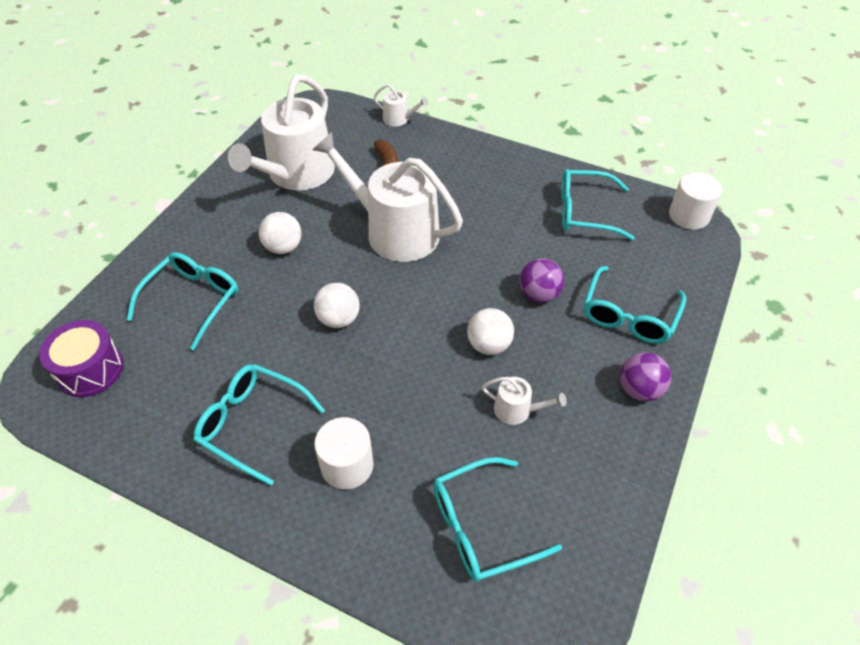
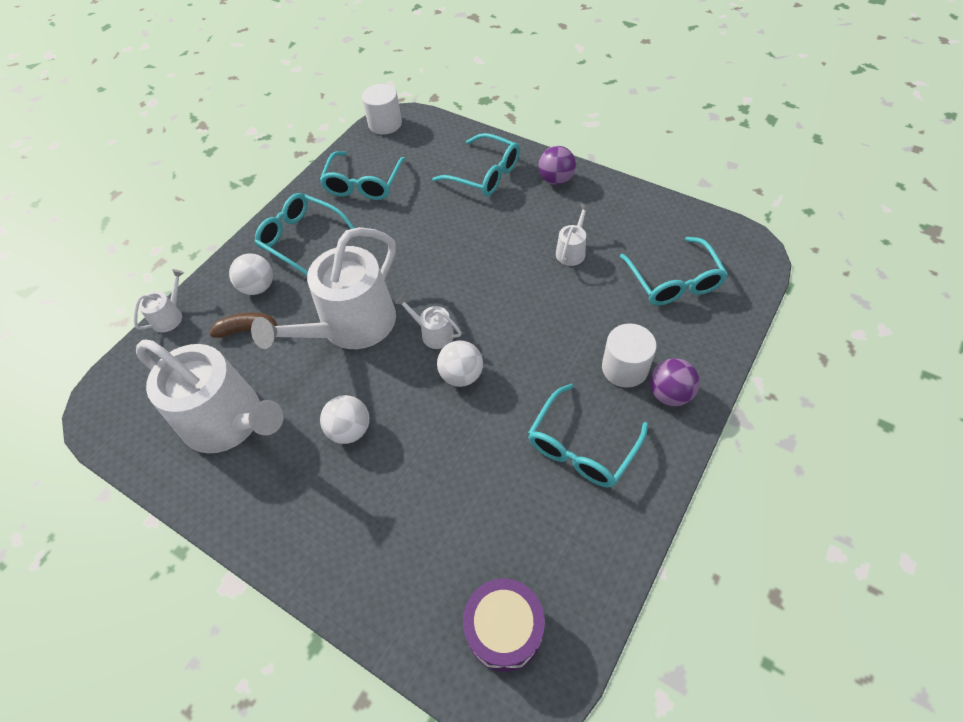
camera: 80 degrees left, 5 degrees up
(193, 300) = (414, 522): turquoise glasses -> turquoise glasses (301, 239)
(388, 292) = (433, 333): none -> white watering can
(489, 345) = (505, 263): white ball -> white ball (258, 287)
(539, 294) = (454, 225): purple ball -> purple ball (669, 394)

